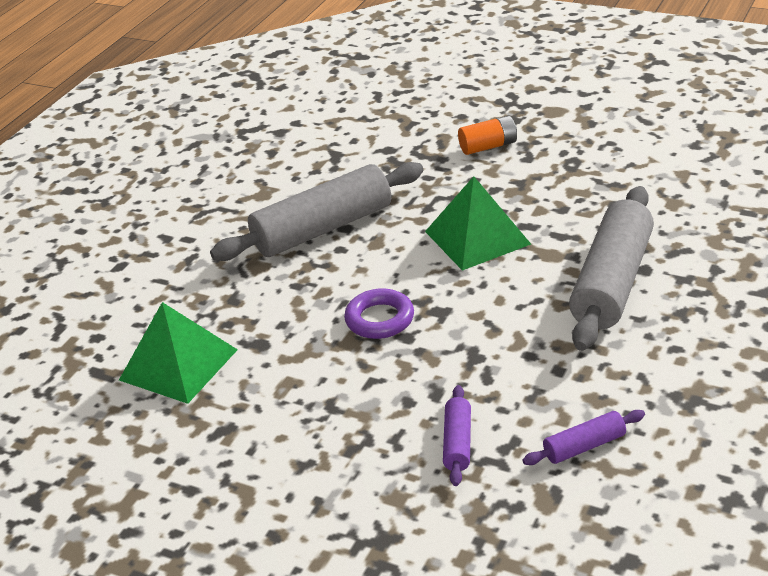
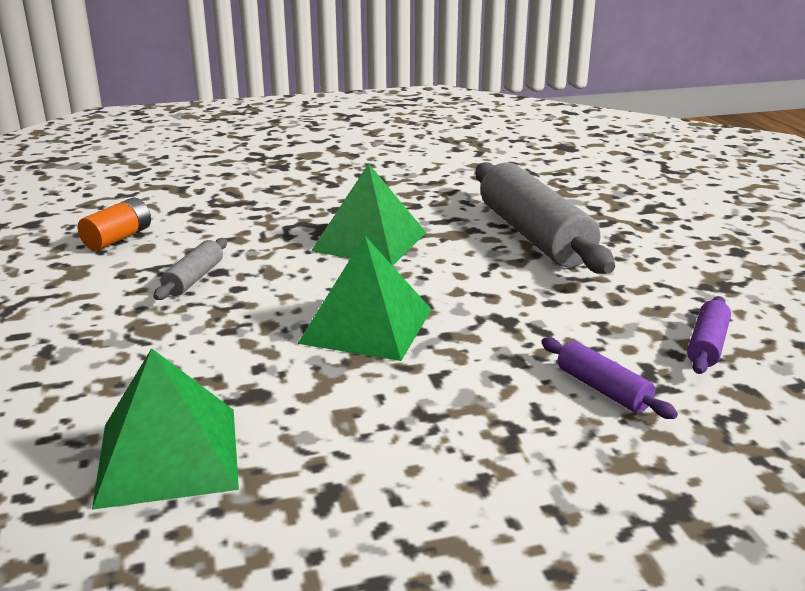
camera: 45 degrees left, 10 degrees down
(323, 229) = (194, 279): grey rolling pin -> grey rolling pin, size x0.45
(380, 319) = (367, 325): purple ring -> green pyramid
(488, 146) = (284, 185): orange battery -> orange battery (118, 238)

